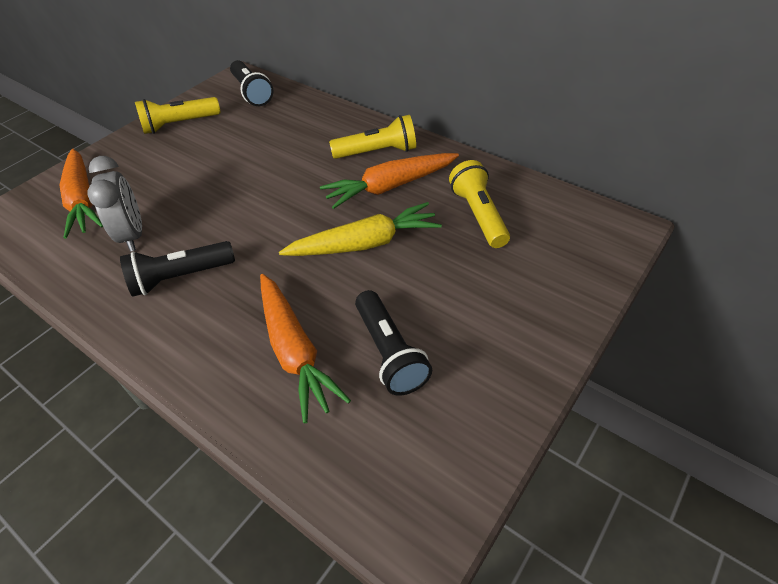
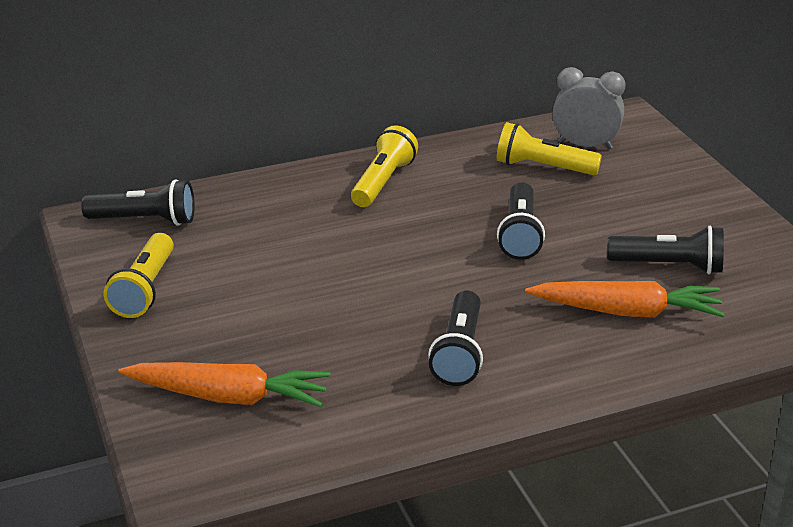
camera: 60 degrees left, 15 degrees down
(133, 235) = (348, 370): grey clock -> grey clock (585, 146)
(364, 244) = (520, 235): yellow carrot -> black flashlight
(390, 187) = (450, 194): orange carrot -> none

